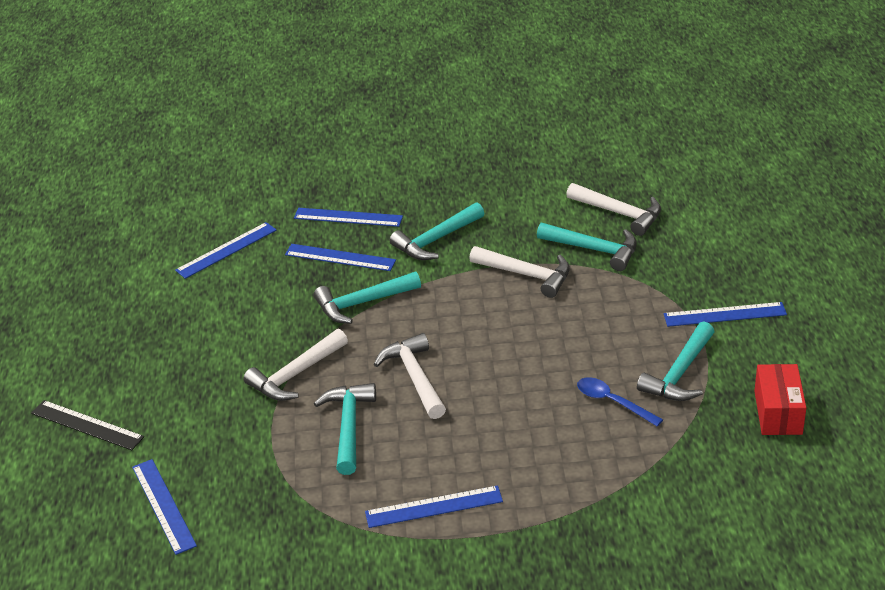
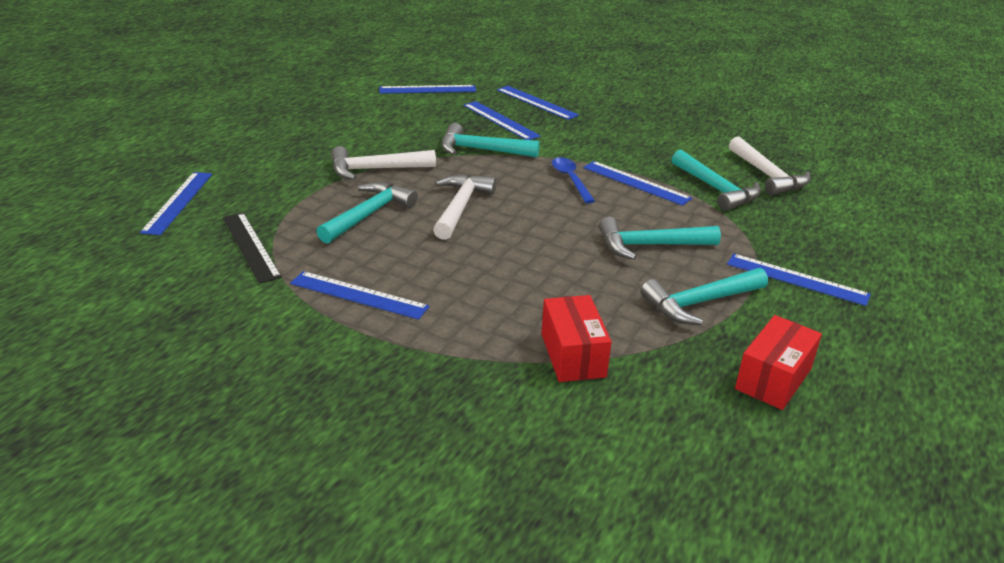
camera: 30 degrees right, 5 degrees down
(87, 425) = (204, 139): black ruler -> black ruler (251, 246)
(436, 240) = (586, 137): turquoise hammer -> turquoise hammer (650, 245)
(527, 275) = (636, 183): white hammer -> blue ruler
(612, 402) = (609, 295): blue spoon -> blue spoon (571, 180)
(638, 468) = (573, 355): none -> red box

